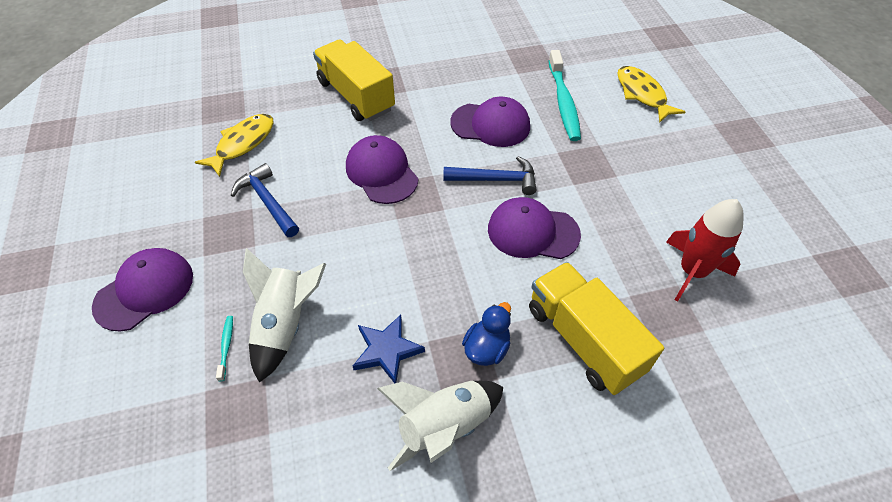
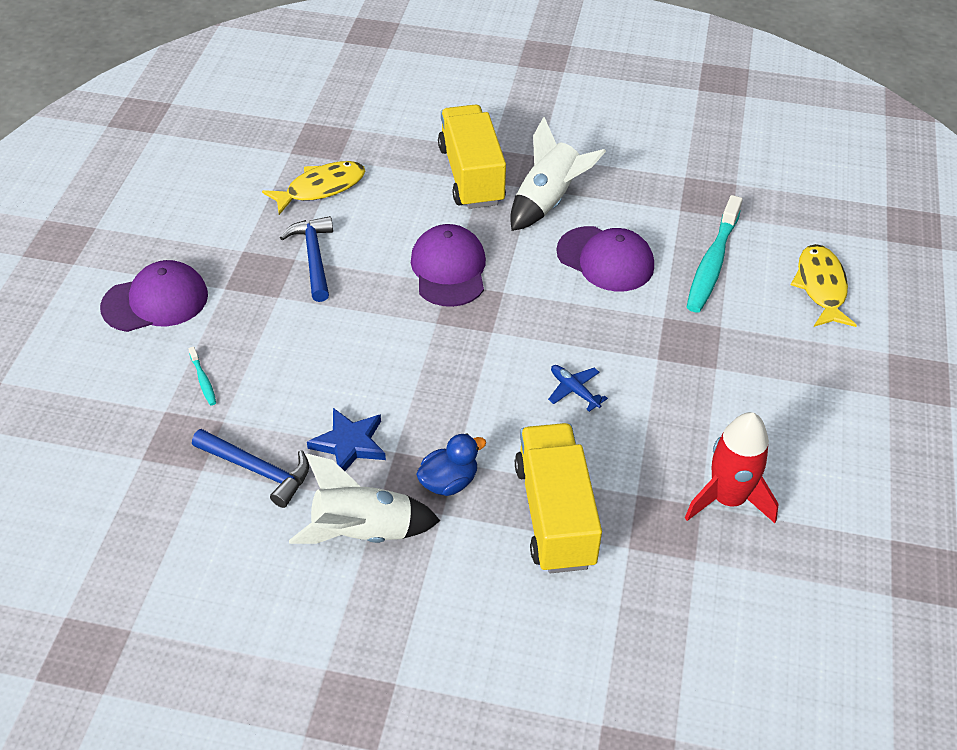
camera: 25 degrees right, 5 degrees down
(226, 346) = (203, 380): turquoise toothbrush -> turquoise toothbrush turned 135 degrees clockwise
(285, 325) = (267, 383): white rocket -> white rocket (548, 202)
(496, 179) = (571, 321): blue hammer -> blue hammer (258, 470)
(532, 232) = (574, 390): purple cap -> blue plane

